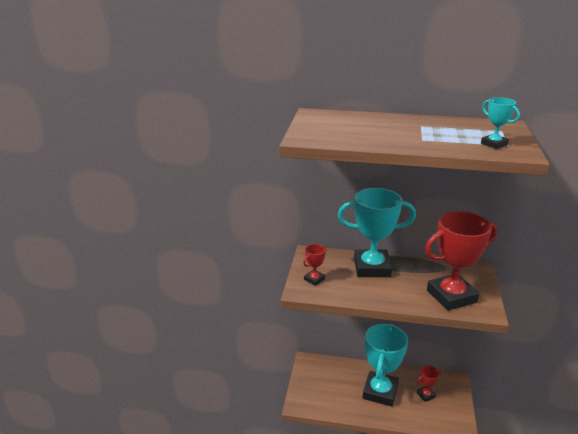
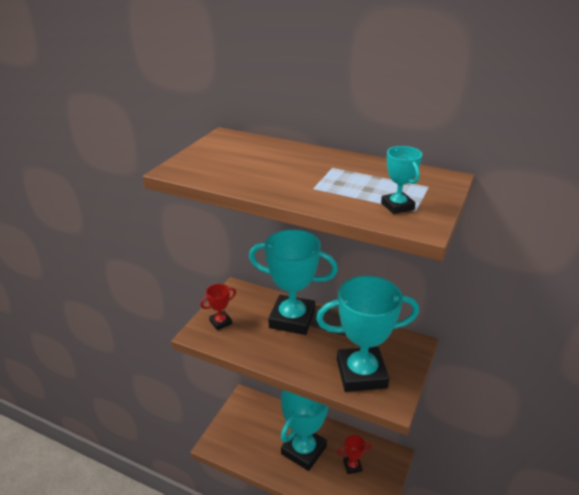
camera: 15 degrees right, 5 degrees up
(451, 296) = (361, 374): red trophy -> turquoise trophy

